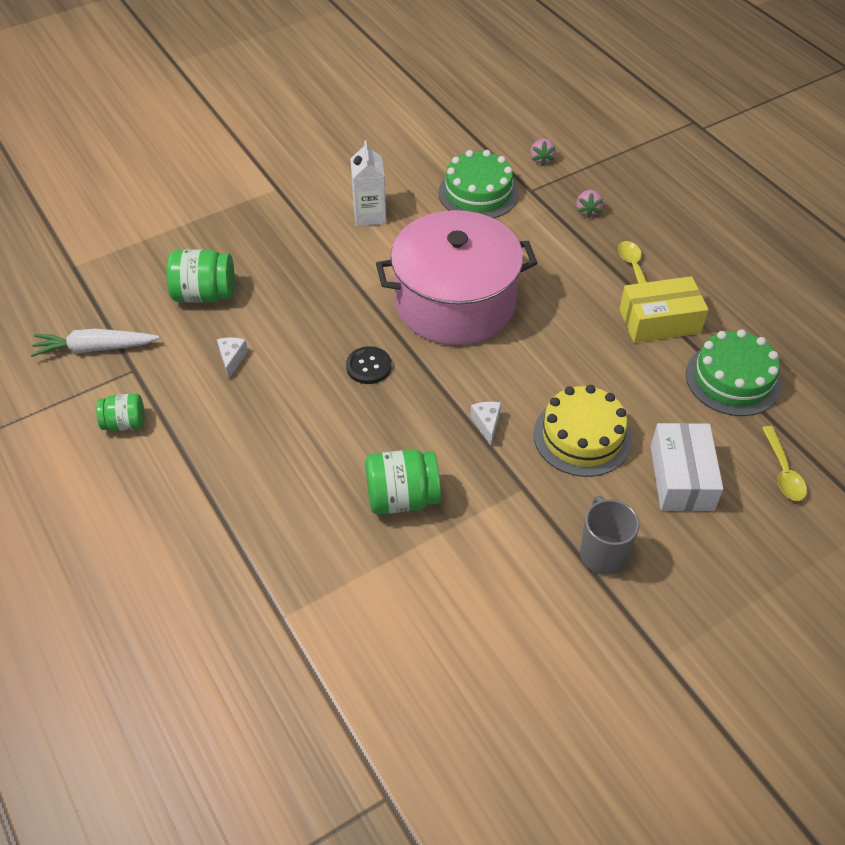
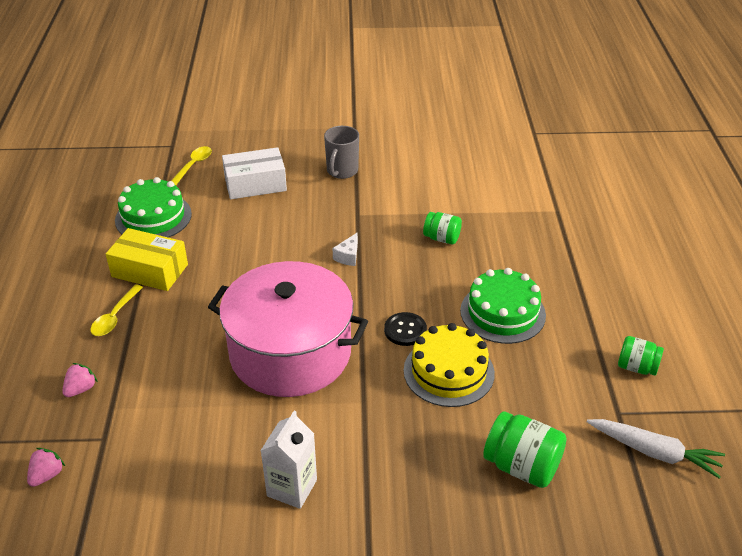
camera: 150 degrees left, 10 degrees down
(232, 359) = (521, 385): white cheese -> none
(402, 498) = (442, 238): green jar -> green jar, size x0.63
(478, 193) = (157, 461): green cake -> green cake (502, 313)
(582, 436) = (291, 225): yellow cake -> yellow cake (448, 371)
(681, 477) = (255, 184): white box -> white box turned 45 degrees clockwise

